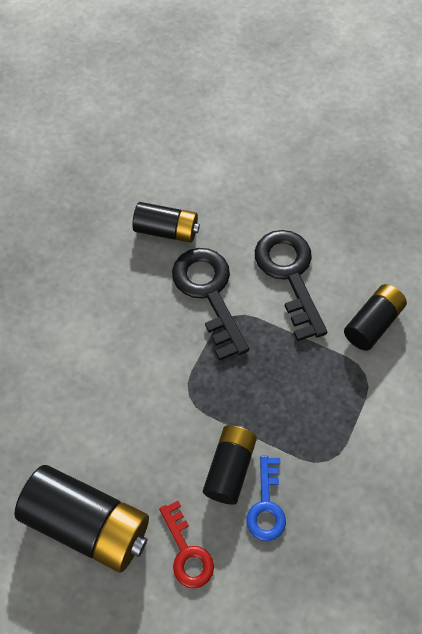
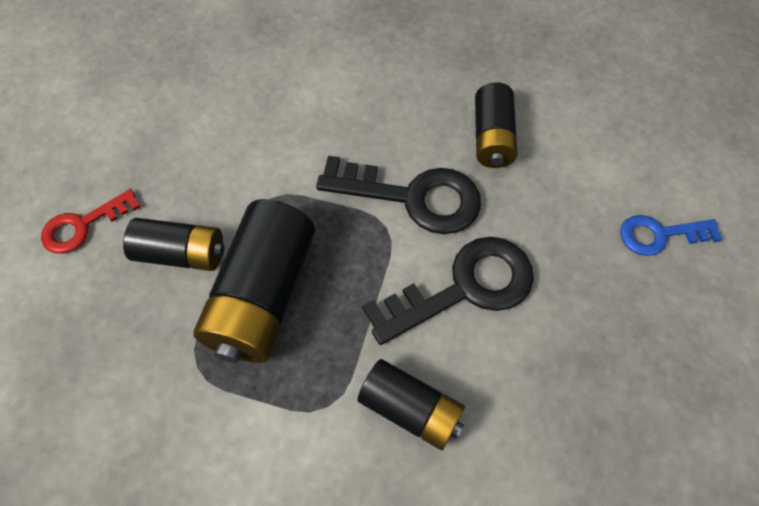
camera: 80 degrees right, 0 degrees up
(88, 524) = (116, 131): black battery -> black battery (263, 296)
(209, 293) = (412, 197): black key -> black key turned 45 degrees clockwise
(266, 505) = (136, 300): blue key -> blue key (660, 235)

